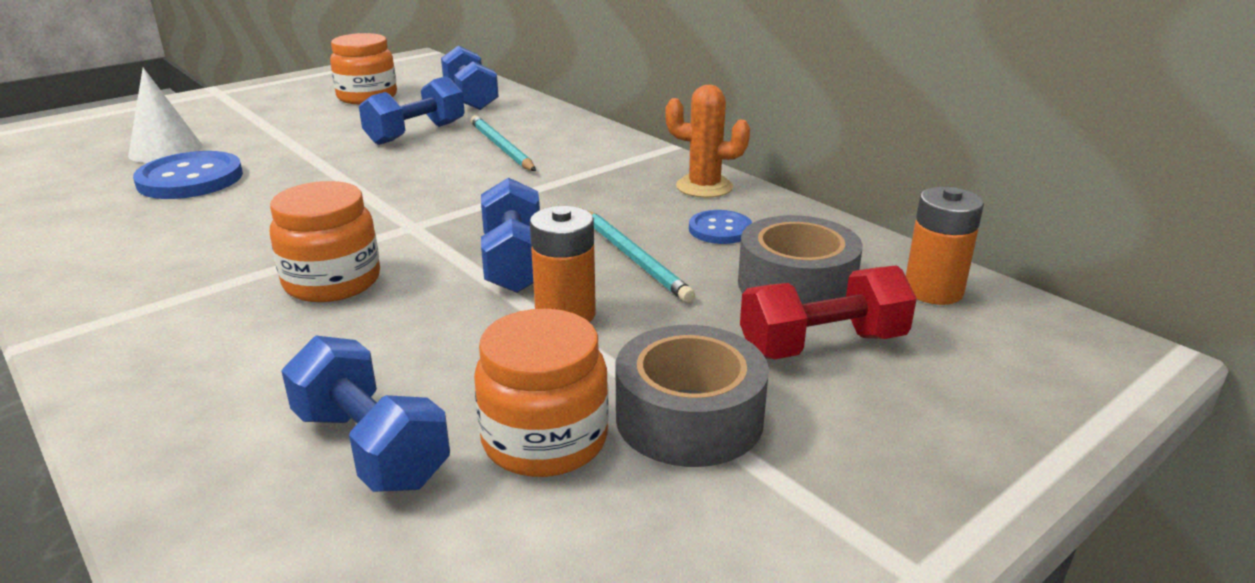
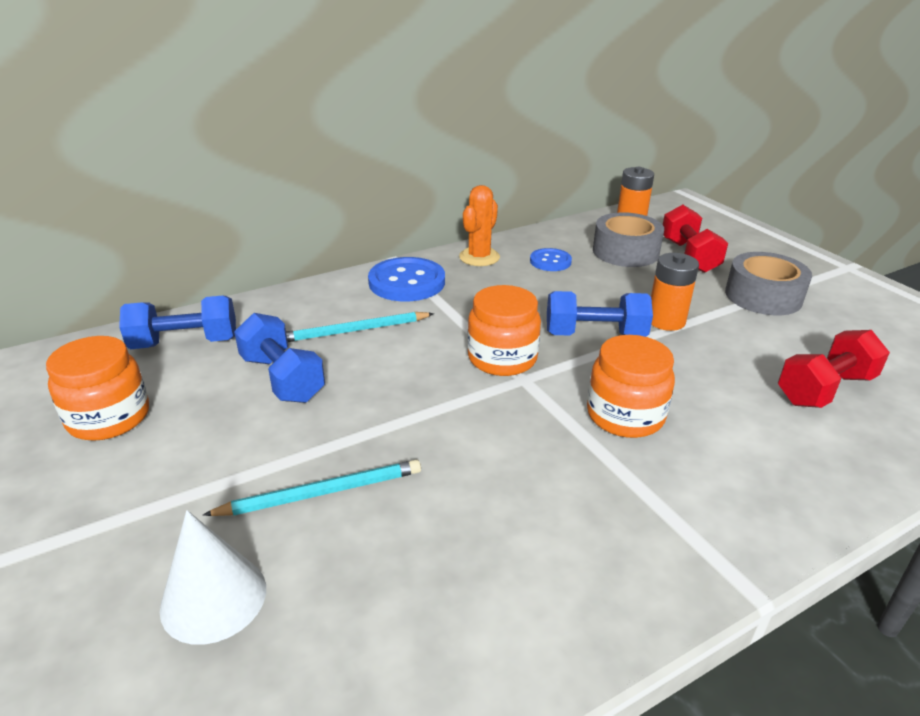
camera: 80 degrees left, 5 degrees up
(190, 179) = (349, 547): blue button -> blue button (407, 282)
(371, 447) = (824, 389): blue dumbbell -> red dumbbell
(545, 440) = (796, 335): orange jar -> orange jar (502, 358)
(633, 257) = (589, 292): turquoise pencil -> turquoise pencil (321, 493)

